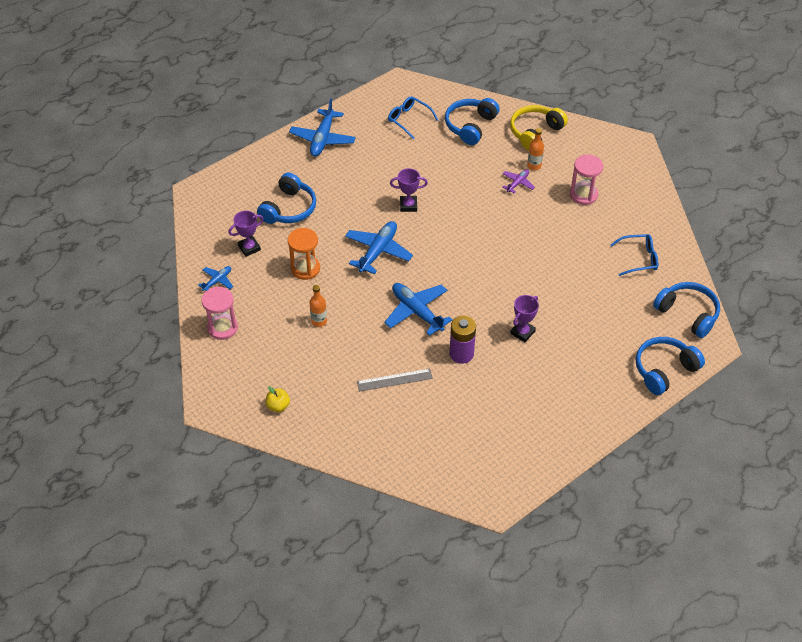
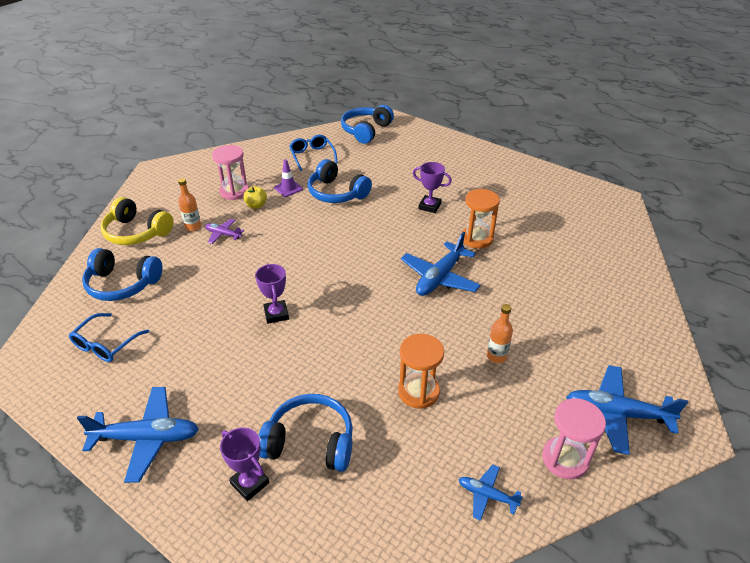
camera: 105 degrees left, 10 degrees down
(249, 248) = (405, 472): purple trophy -> purple trophy (250, 483)
(278, 406) = (638, 363): yellow apple -> yellow apple (256, 205)
(378, 251) = (362, 326): blue plane -> blue plane (617, 414)
(394, 380) = (537, 277): grey ruler -> none
(461, 354) = (477, 238): purple battery -> orange hourglass
(580, 232) = (288, 188): none -> purple traffic cone
(664, 370) = (429, 136): blue headphones -> blue headphones (336, 193)

